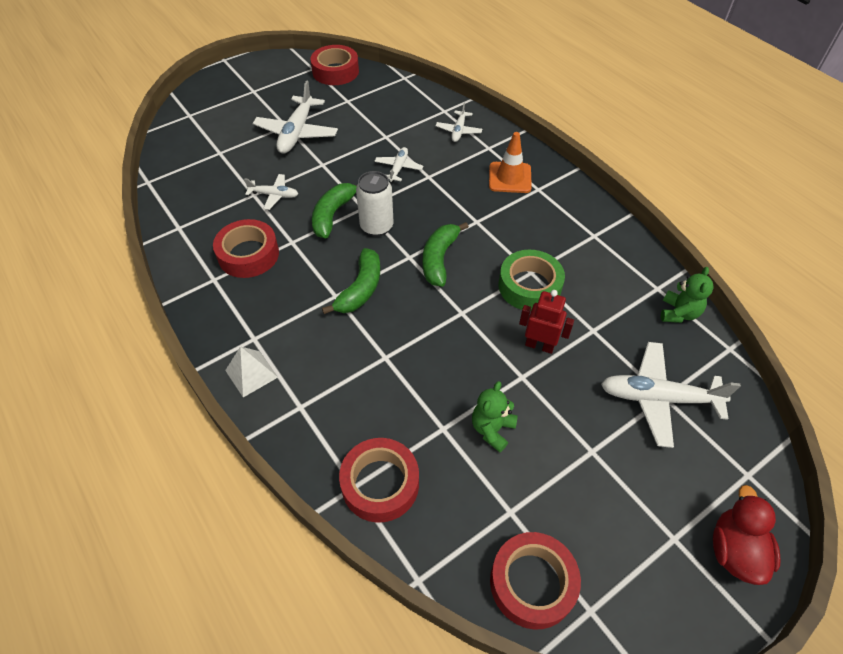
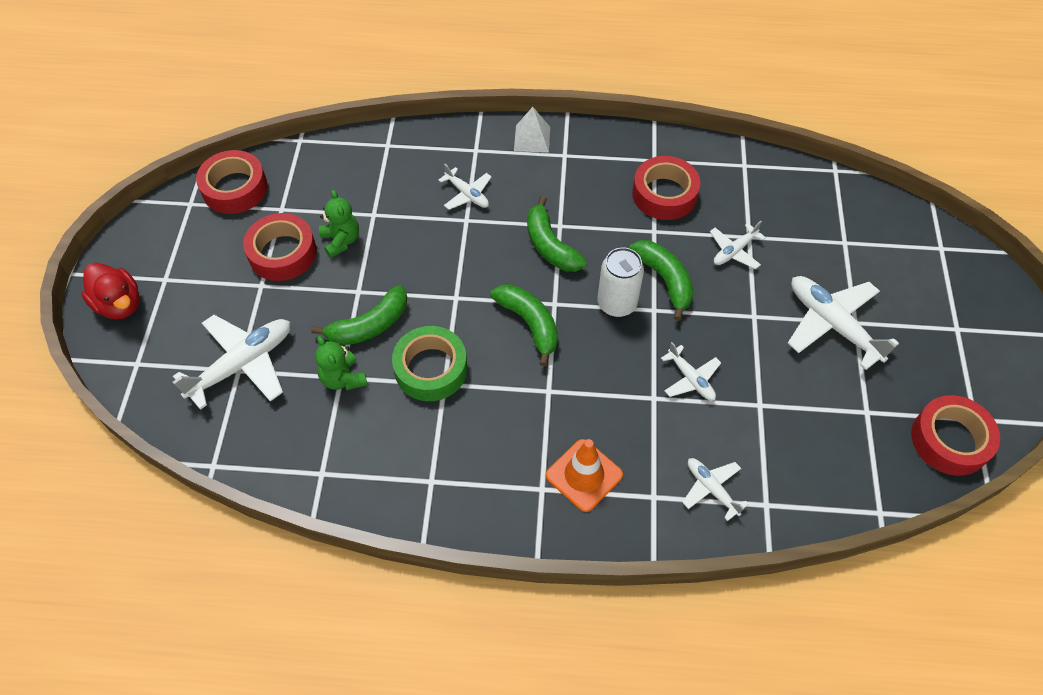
camera: 130 degrees right, 5 degrees up
(358, 375) = (467, 194): none -> white plane
(380, 484) = (374, 158): red tape -> red tape (282, 253)
(539, 345) = (370, 325): red robot -> green banana
(678, 313) = (282, 462): green teddy bear -> green teddy bear (343, 378)

